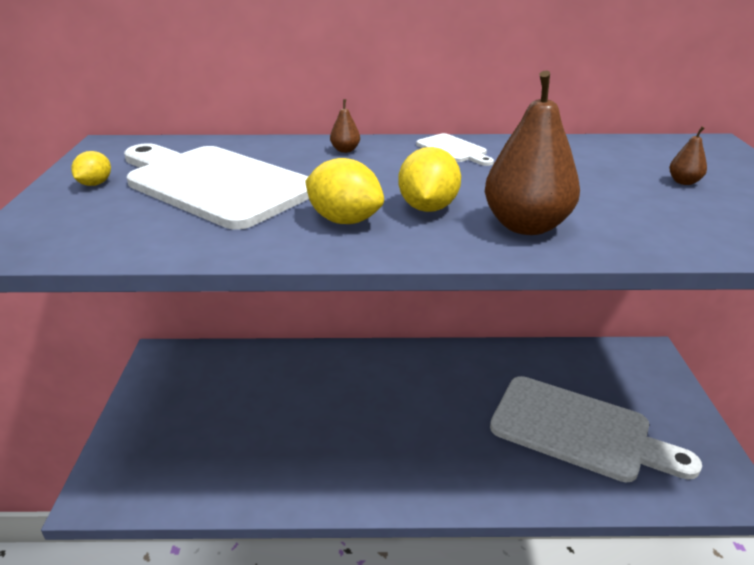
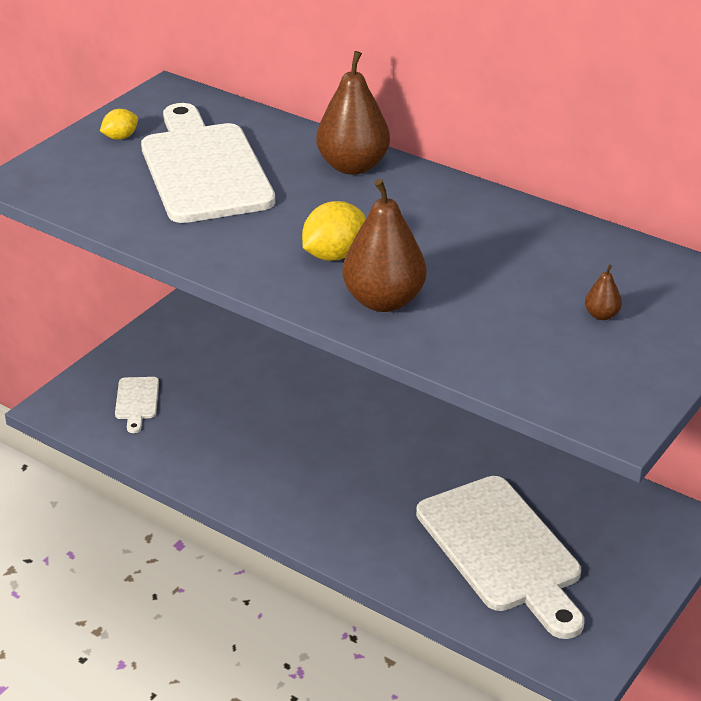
camera: 35 degrees right, 5 degrees up
(344, 220) = (256, 242): yellow lemon -> none
(345, 150) = (353, 166): brown pear -> brown pear, size x2.31
(453, 150) = (451, 200): white cutting board -> white cutting board (137, 401)

